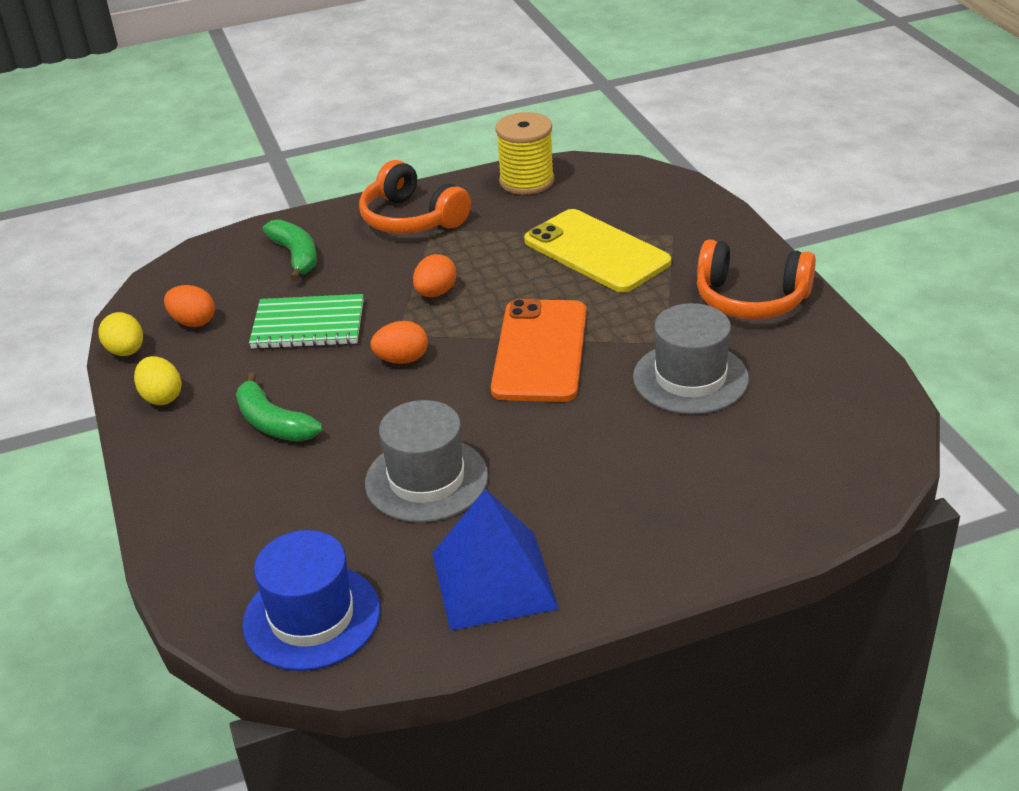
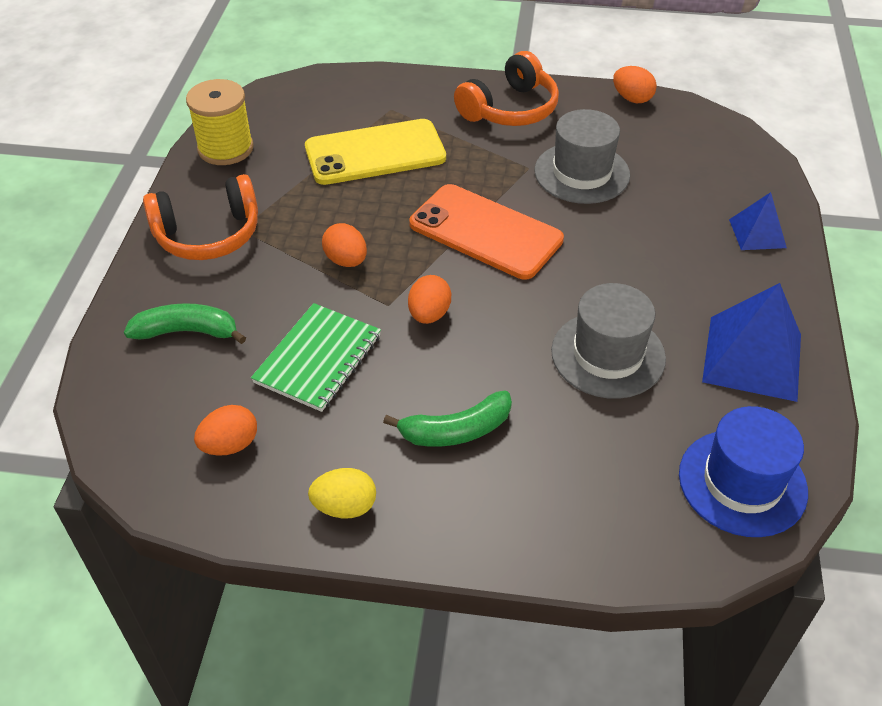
camera: 65 degrees left, 10 degrees up
(126, 351) = (233, 517): yellow egg -> none
(707, 532) = (757, 233): none -> blue pyramid
(866, 370) = (632, 98): none -> orange egg

